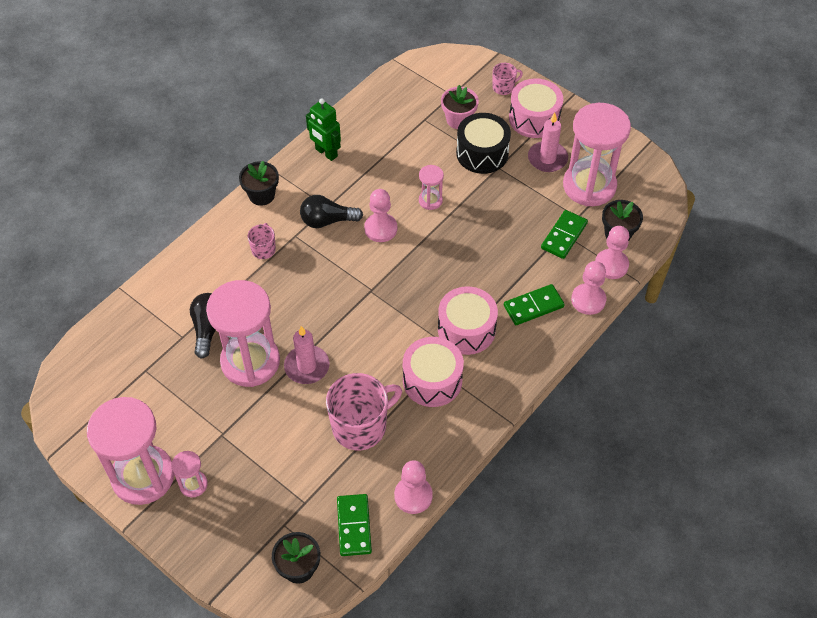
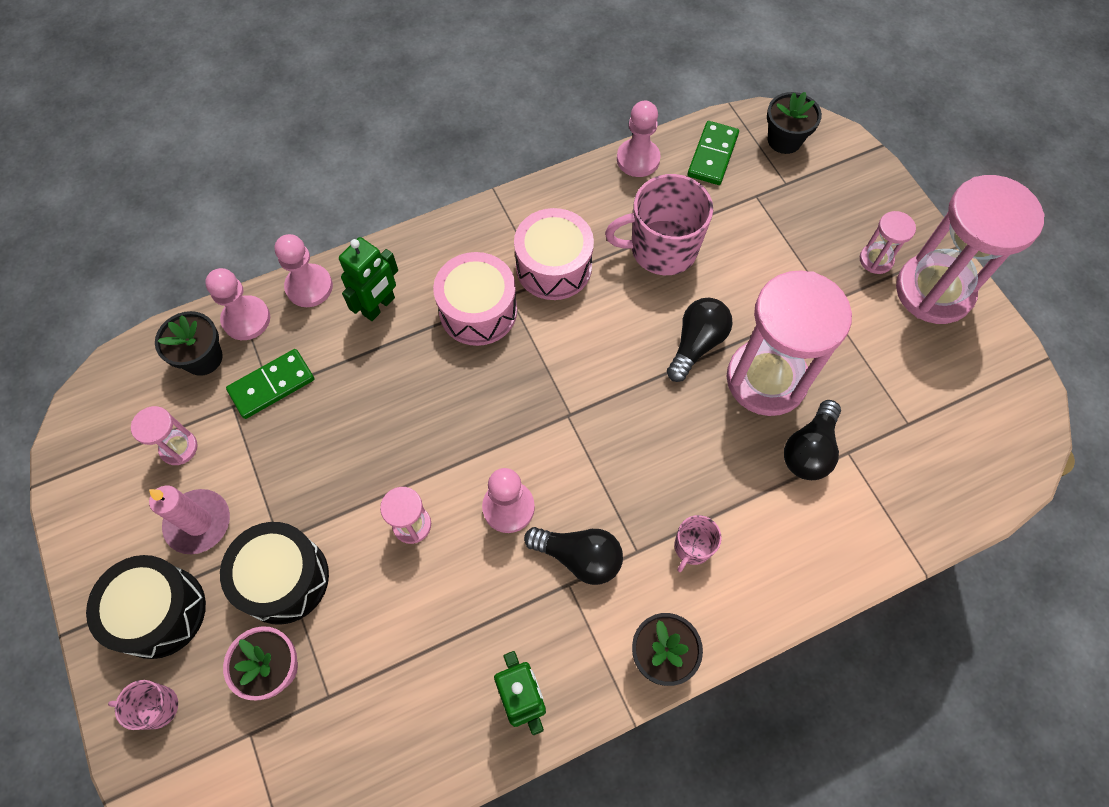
camera: 155 degrees left, 10 degrees up
(307, 366) = (696, 344): pink candle -> black light bulb
(533, 306) = (379, 306): green domino -> green robot
(534, 118) = (160, 612): pink drum -> black drum
(589, 186) = (179, 448): pink hourglass -> pink hourglass, size x0.45

